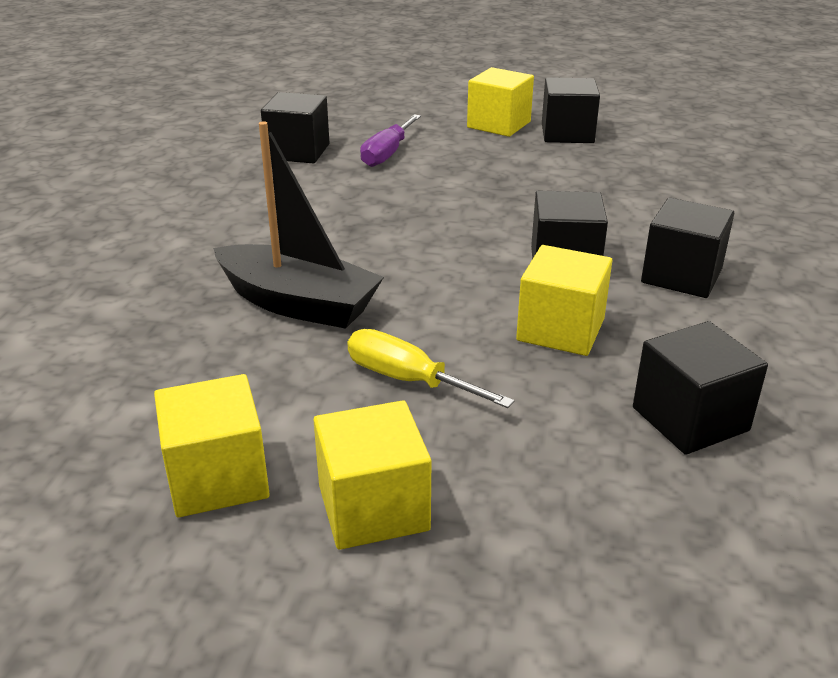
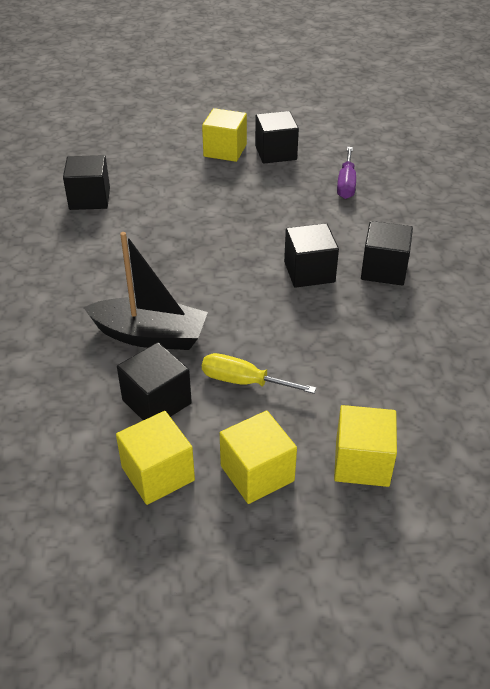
camera: 15 degrees left, 10 degrees up
(387, 154) = (156, 191): purple screwdriver -> purple screwdriver (346, 184)
(560, 330) = (323, 326): yellow cube -> yellow cube (362, 462)
(690, 419) = (414, 377): black cube -> black cube (156, 402)

